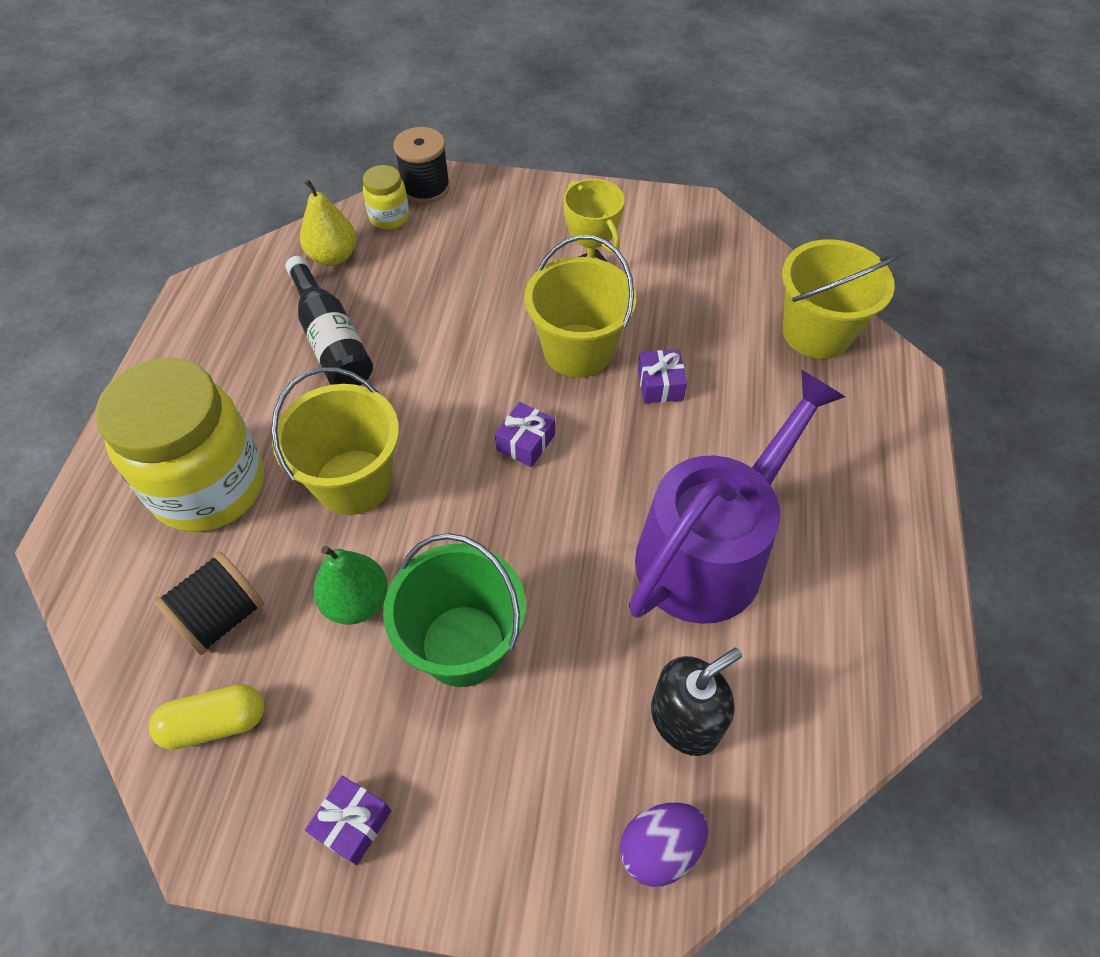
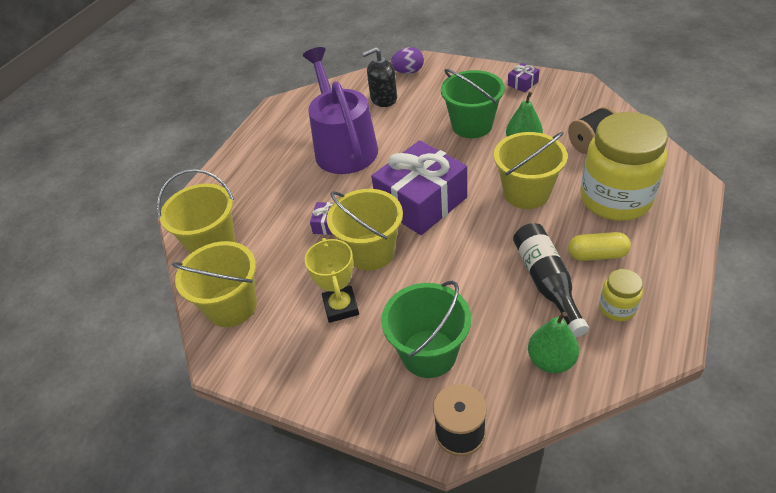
camera: 160 degrees left, 10 degrees down
(215, 723) = (585, 111): yellow capsule -> yellow capsule (597, 255)
(333, 256) = (551, 360): yellow pear -> green pear
(389, 217) = (498, 398): yellow jar -> yellow jar (617, 308)
(469, 245) = (429, 353): none -> green bucket
(525, 442) = (421, 202): purple gift -> purple gift, size x2.49
(710, 551) = (343, 147): purple watering can -> purple watering can turned 105 degrees clockwise
(727, 260) = (232, 306): none -> yellow bucket

